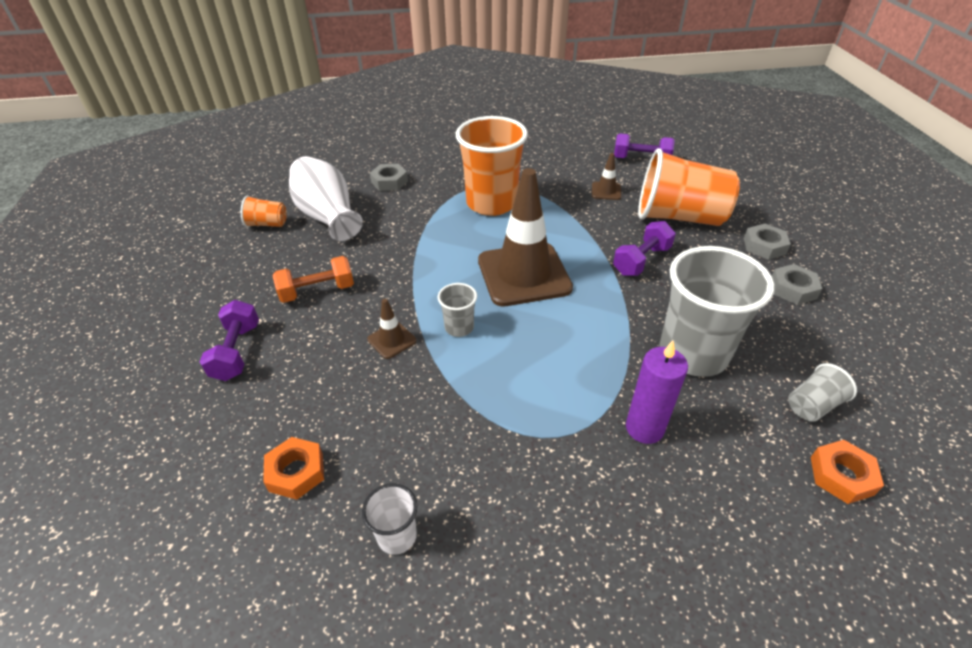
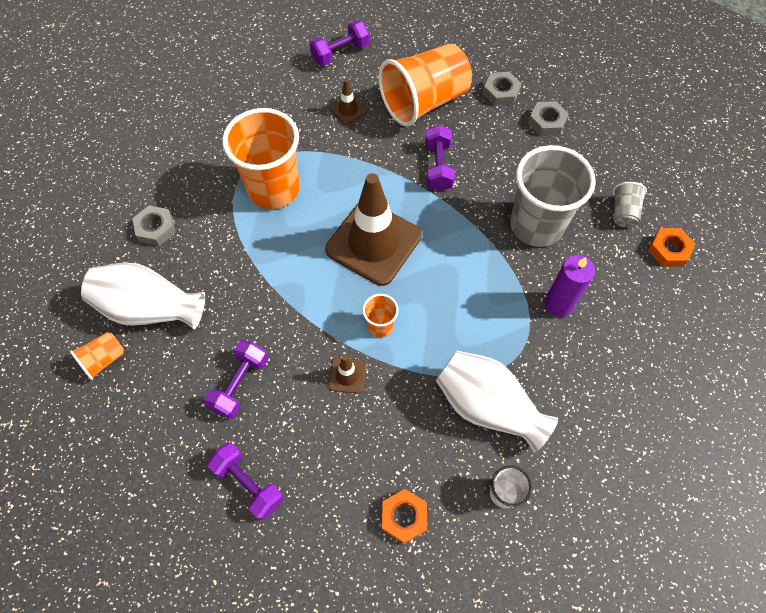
camera: 45 degrees left, 20 degrees up
(317, 291) = (240, 384): orange dumbbell -> purple dumbbell
(459, 327) = (380, 326): grey cup -> orange cup
(472, 452) = (487, 406): none -> white vase

